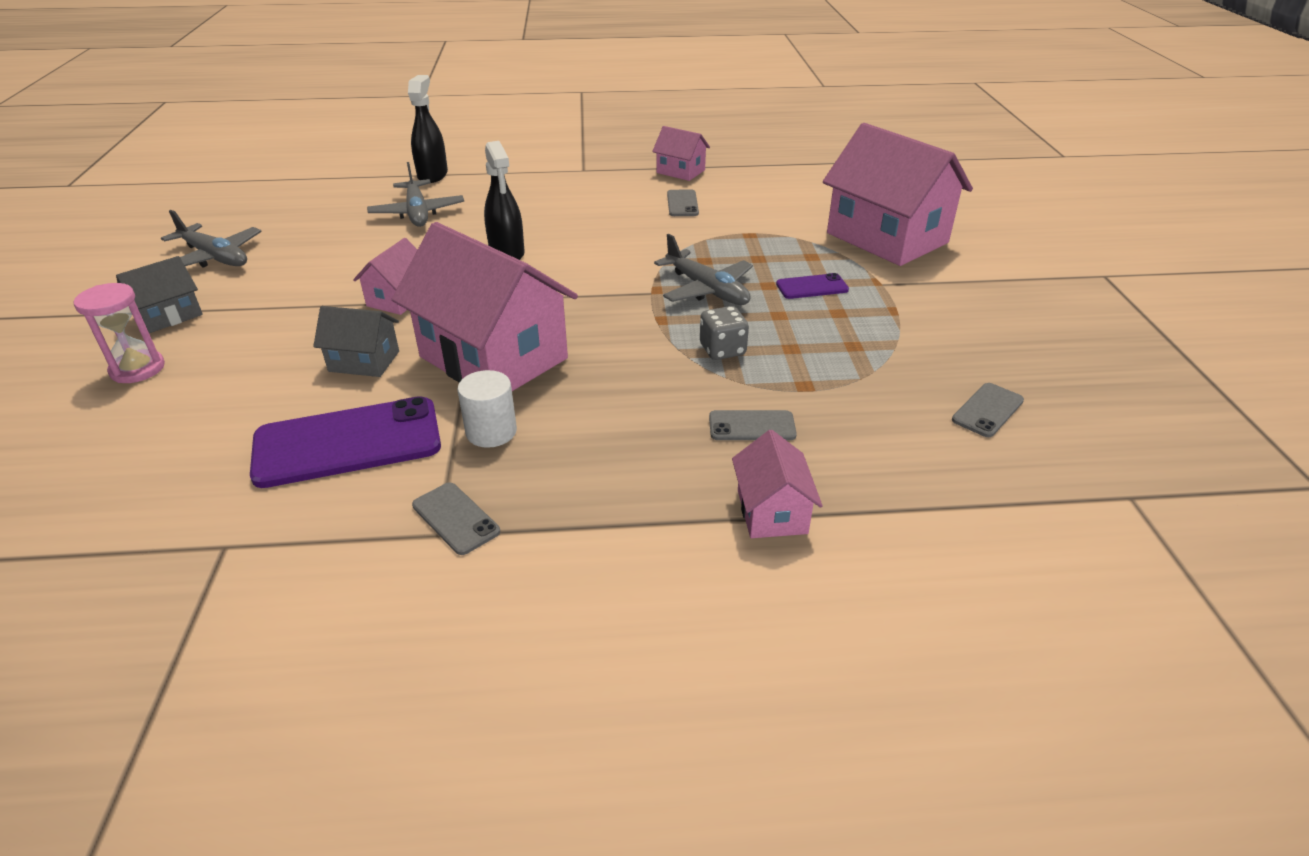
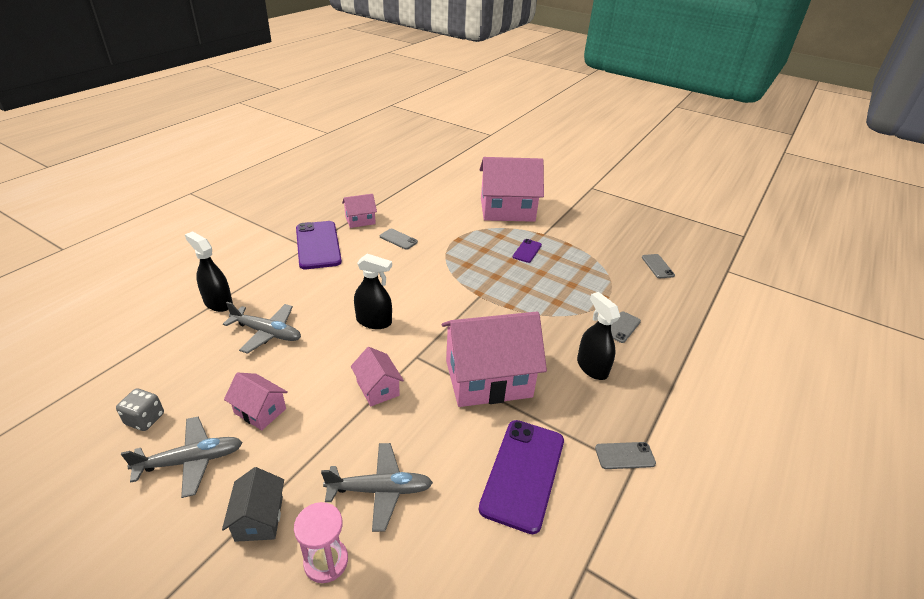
camera: 55 degrees left, 0 degrees up
(364, 361) = (439, 433): grey house -> none
(491, 432) = (559, 411): white cylinder -> none
(595, 173) = (318, 245): none -> purple phone
(616, 429) = (592, 367): none -> black spray bottle
(707, 290) = (496, 279): grey plane -> grey plane (380, 490)
(722, 350) = (555, 303): grey dice -> grey dice (145, 419)
(771, 511) = (684, 354): pink house -> pink house (260, 411)

